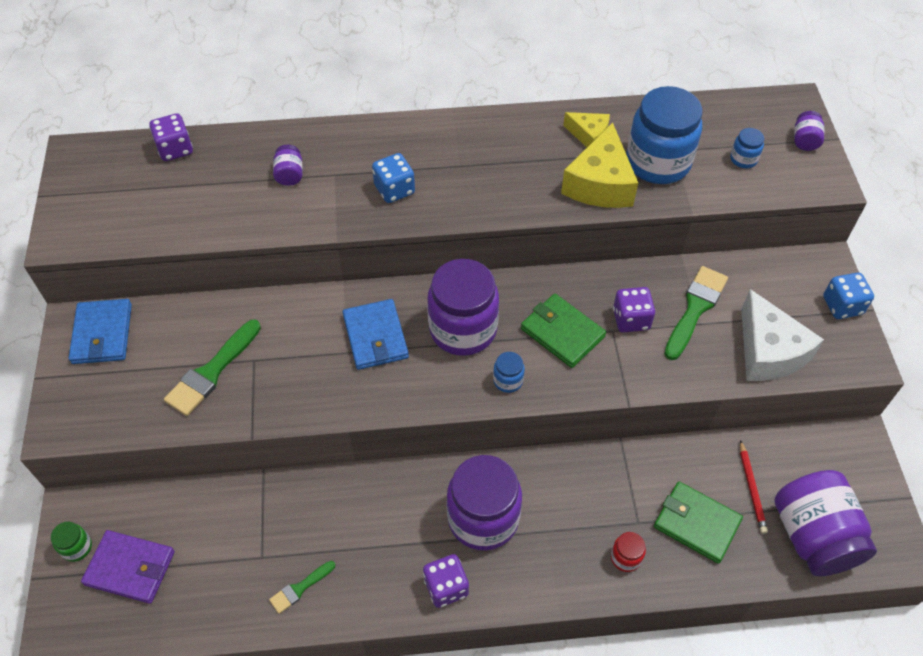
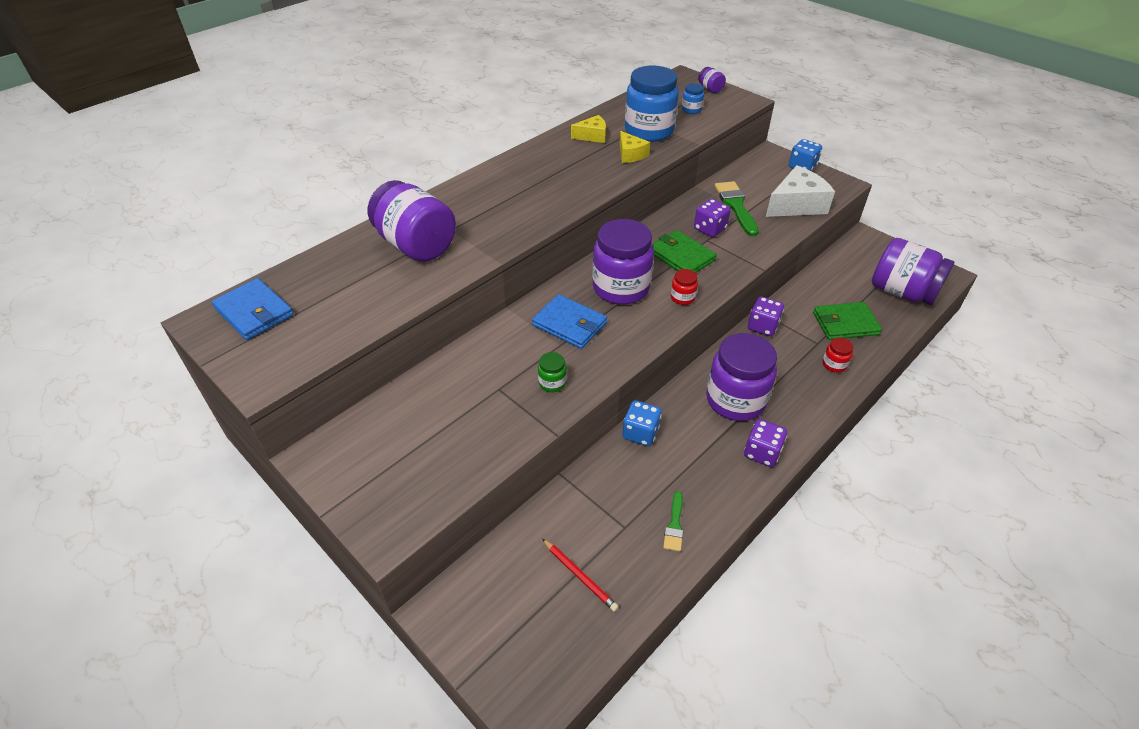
camera: 40 degrees left, 10 degrees down
(77, 547) = (471, 633): green jar -> green jar (552, 383)
(102, 334) = (349, 448): blue wallet -> blue wallet (254, 312)
(130, 568) = (534, 612): purple wallet -> none
(175, 149) = (299, 275): purple dice -> purple dice (762, 326)
(212, 372) = (475, 415): green brush -> none
(289, 175) = (416, 245): purple jar -> purple jar, size x2.34
(394, 189) = (505, 217): blue dice -> blue dice (640, 433)
(508, 380) = (682, 298): blue jar -> red jar
(562, 332) = (681, 256): green wallet -> green wallet turned 45 degrees clockwise
(600, 184) = (630, 155): yellow cheese -> yellow cheese, size x0.56
(751, 488) = (848, 290): red pencil -> red pencil (579, 576)
(768, 351) = (796, 205): white cheese -> white cheese turned 60 degrees counterclockwise

